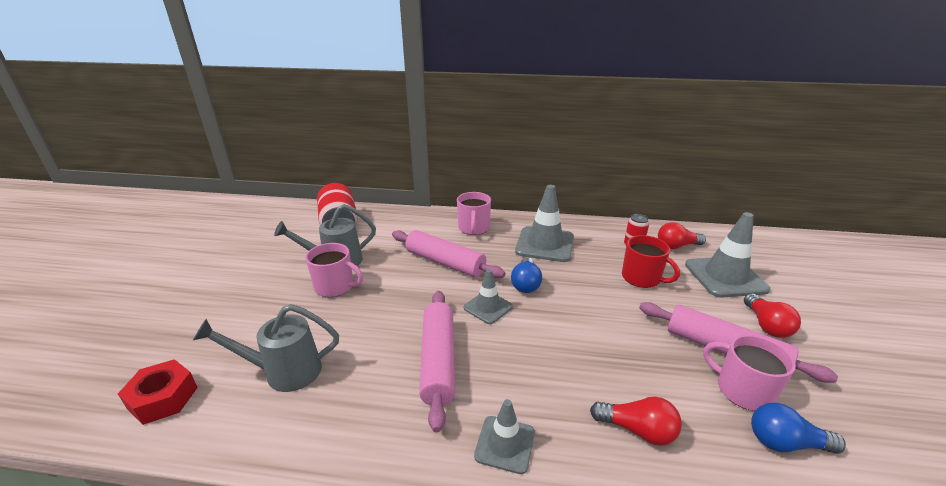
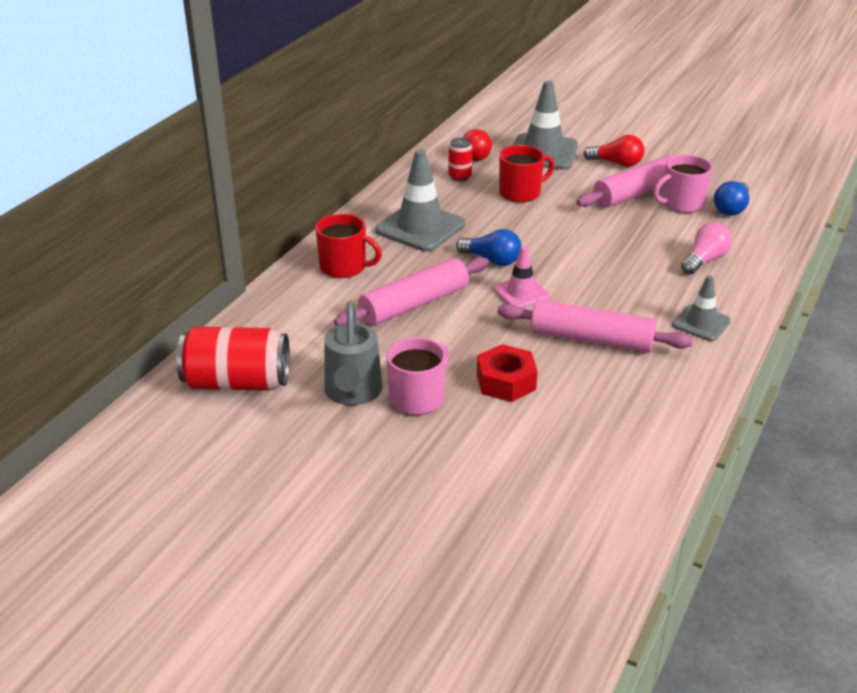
camera: 70 degrees left, 5 degrees up
(163, 398) = (575, 539): red nut -> red nut (506, 382)
(285, 372) = (567, 444): grey watering can -> none
(473, 228) = (344, 267): pink mug -> red mug
(488, 307) = (521, 293): grey traffic cone -> pink traffic cone
(637, 430) = (704, 260): red light bulb -> pink light bulb

